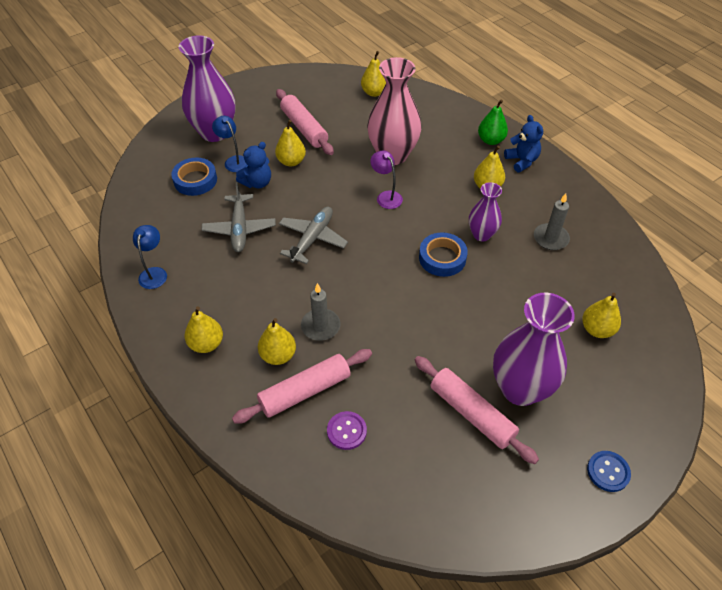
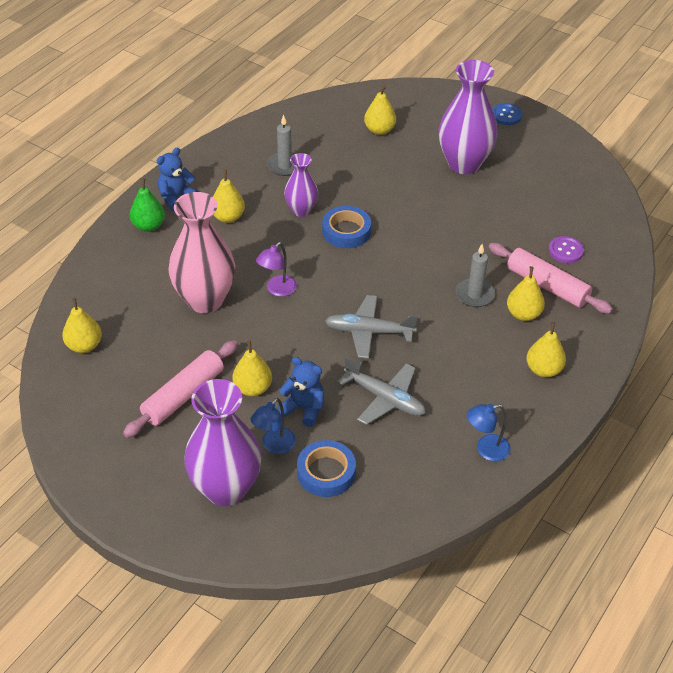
camera: 110 degrees left, 5 degrees down
(239, 229) = (385, 398): grey plane -> grey plane turned 60 degrees clockwise
(472, 413) = (503, 185): pink rolling pin -> none

